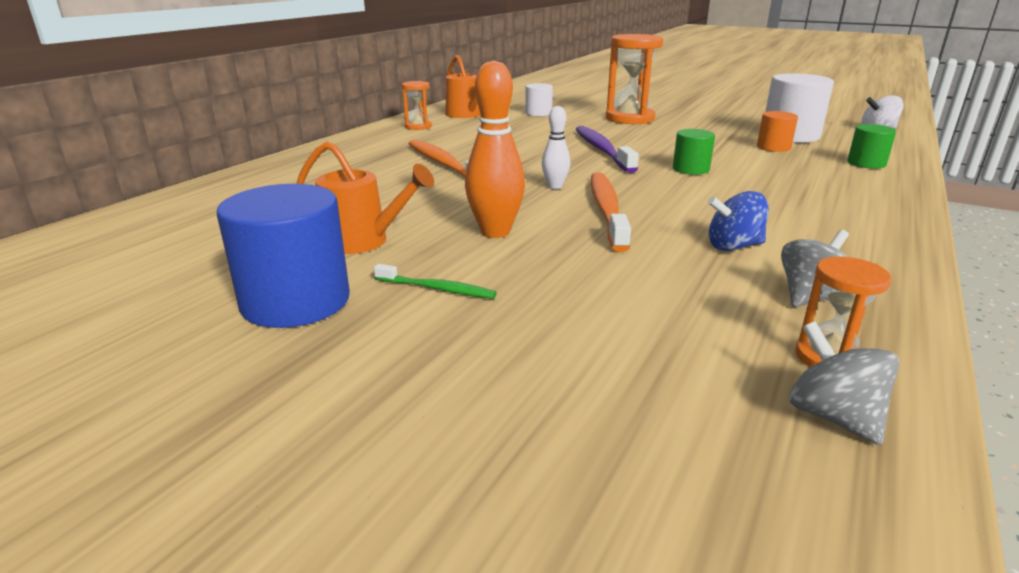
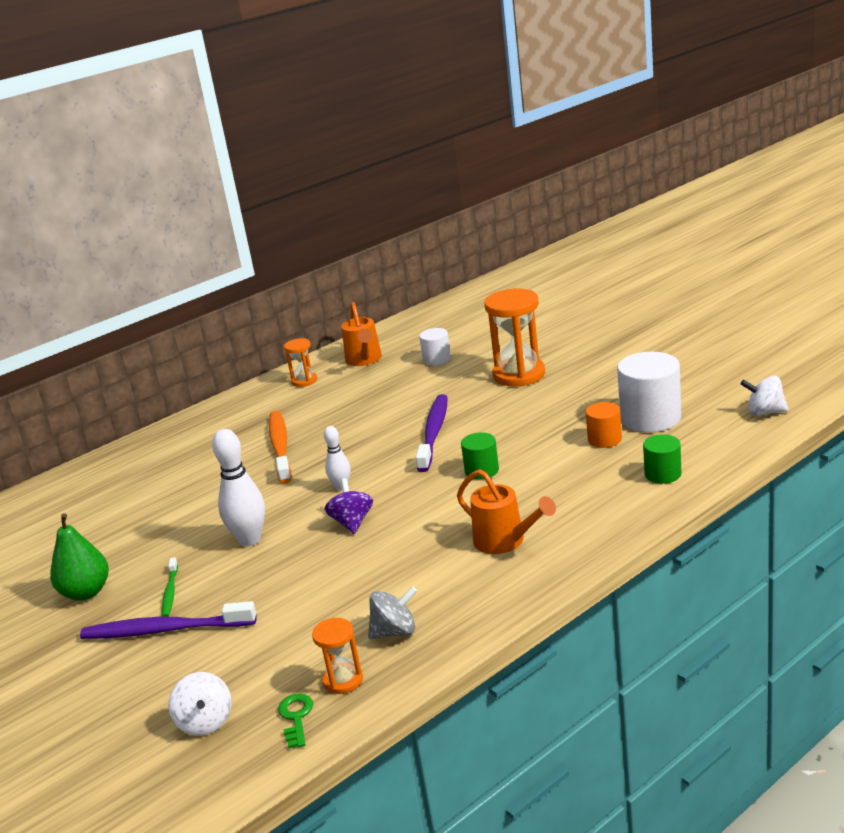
camera: 25 degrees right, 0 degrees up
(296, 301) = (86, 592): blue cylinder -> green pear
(363, 242) = (157, 541): orange watering can -> orange watering can (505, 541)
(436, 289) = (170, 592): green toothbrush -> green toothbrush turned 45 degrees clockwise
(475, 331) = (165, 630): none -> purple toothbrush
(495, 232) = (250, 540): orange bowling pin -> white bowling pin
(607, 210) = (352, 522): orange toothbrush -> purple spinning top
(691, 449) = (205, 722): none -> white spinning top
(733, 246) = (401, 575): blue spinning top -> none
(832, 416) = (296, 717): grey spinning top -> green key

